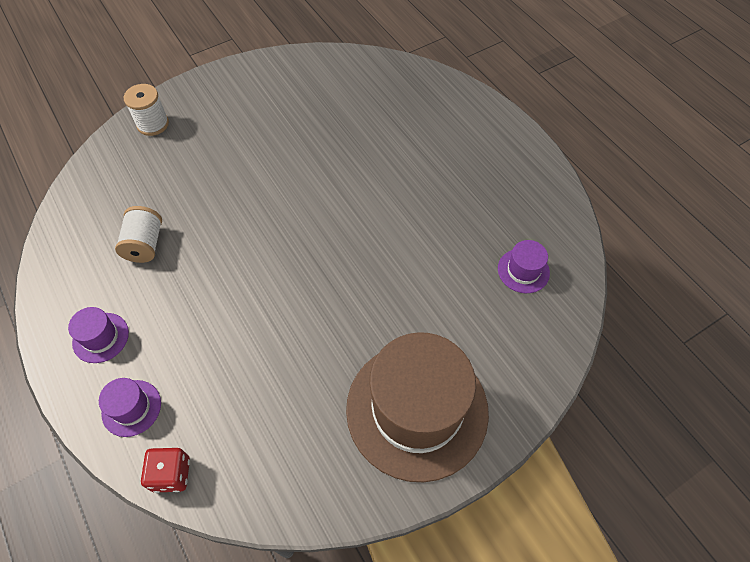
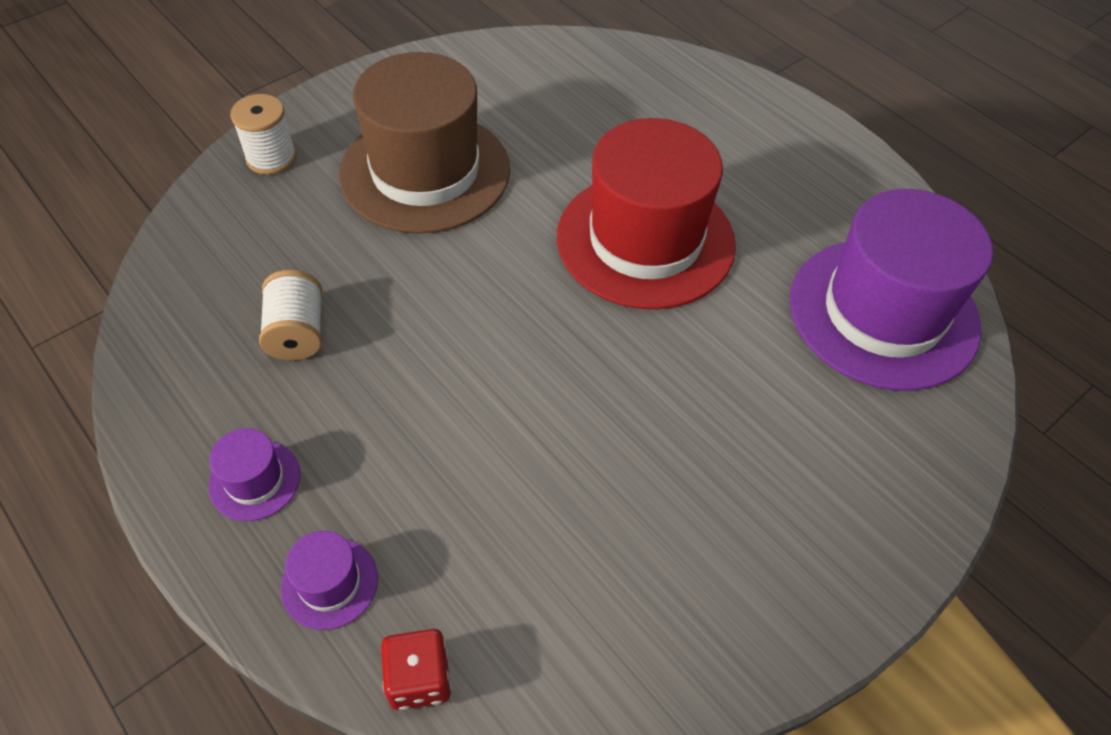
camera: 10 degrees left, 5 degrees down
(378, 203) = (645, 240): none -> red hat
(417, 409) = (782, 529): brown hat -> brown hat (425, 171)
(523, 271) = (883, 313): purple hat -> purple hat, size x2.42

